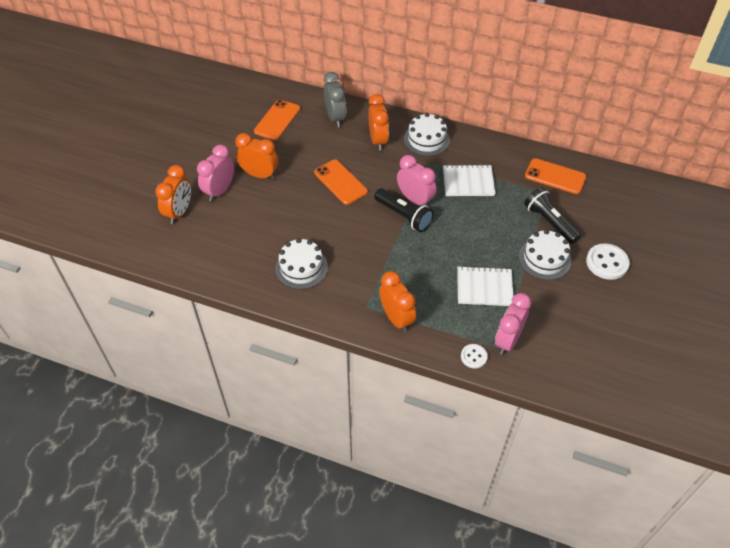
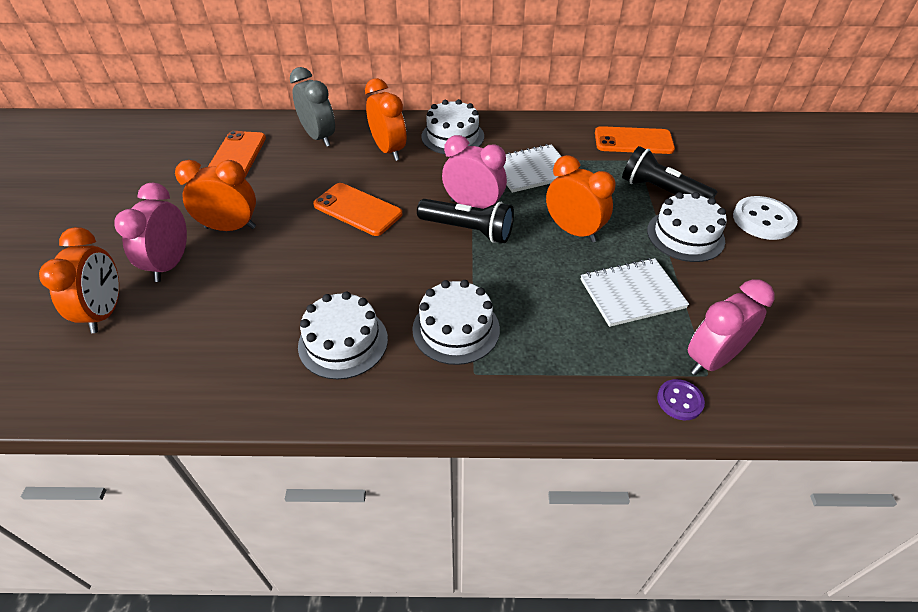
camera: 20 degrees left, 5 degrees down
(367, 278) = (456, 329): none -> white cake
(396, 318) = (530, 377): orange clock -> orange clock (573, 231)
(473, 356) = (679, 401): white button -> purple button
(507, 340) = (711, 359): pink clock -> pink clock turned 45 degrees clockwise

